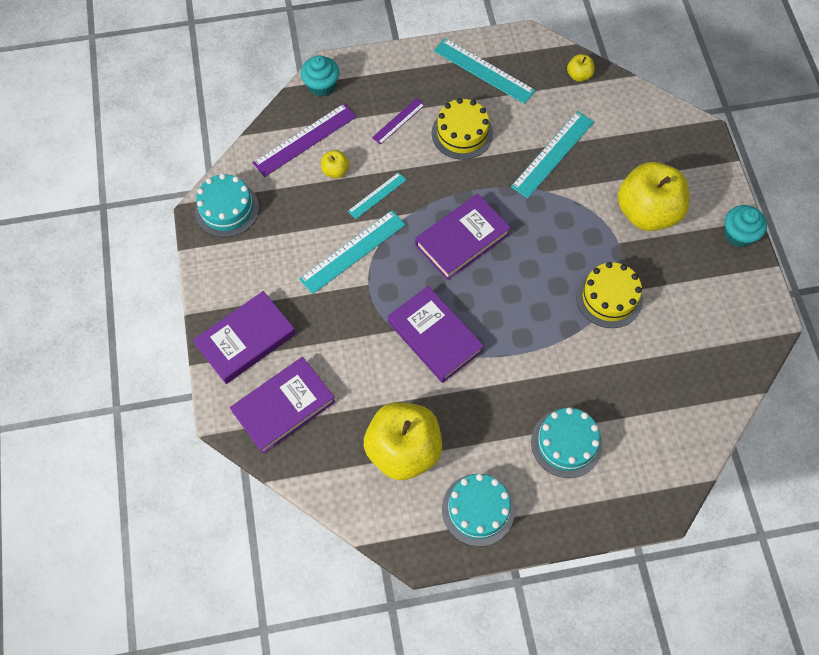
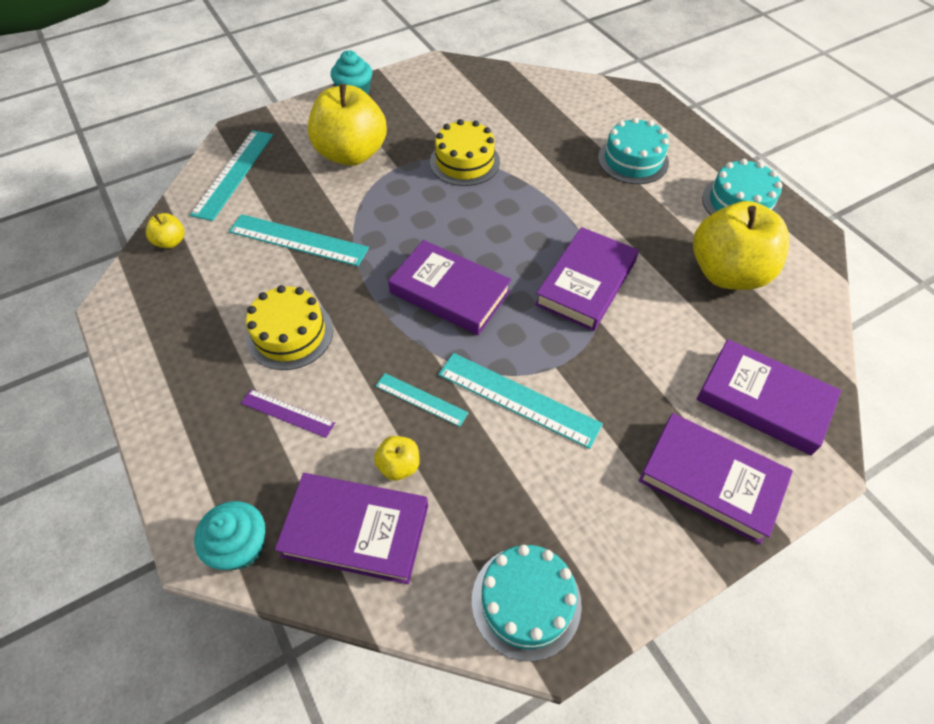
camera: 110 degrees left, 10 degrees down
(305, 140) = (356, 530): purple ruler -> purple book
(483, 71) = (177, 338): turquoise ruler -> turquoise ruler (234, 174)

